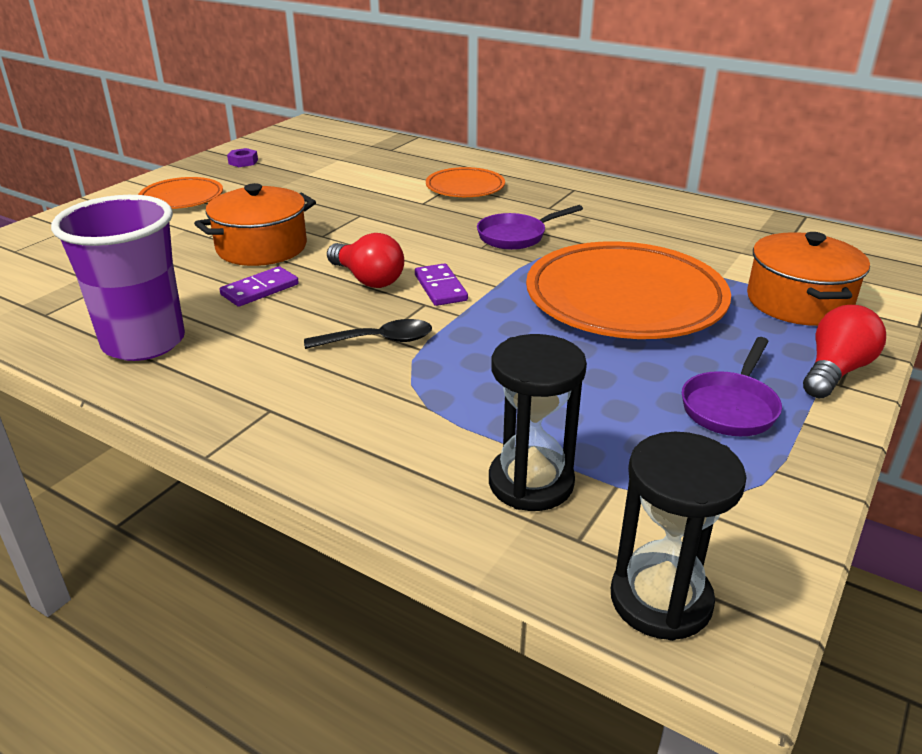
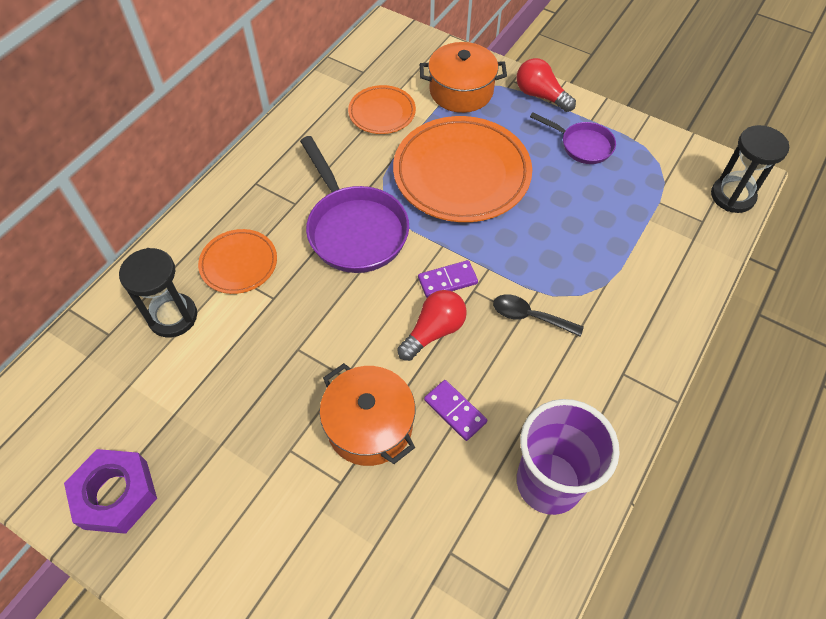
camera: 90 degrees left, 25 degrees up
(182, 198) = (230, 539): orange plate -> orange plate (382, 113)
(243, 162) = (116, 494): purple nut -> purple nut, size x2.25
(379, 340) = (529, 316): black spoon -> black spoon turned 60 degrees counterclockwise
(516, 236) = (354, 229): purple pan -> purple pan, size x1.78
(531, 482) = (665, 237): black hourglass -> black hourglass (173, 317)

